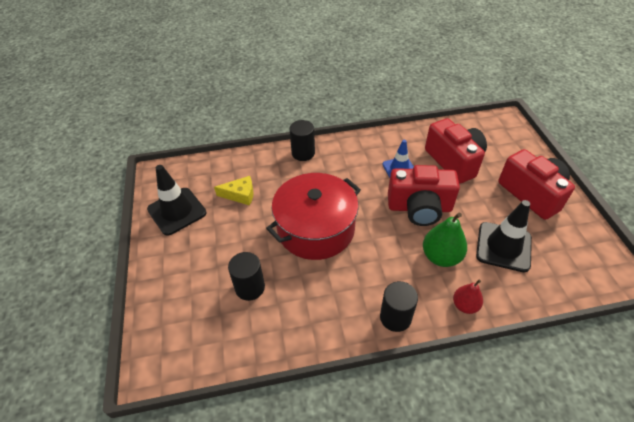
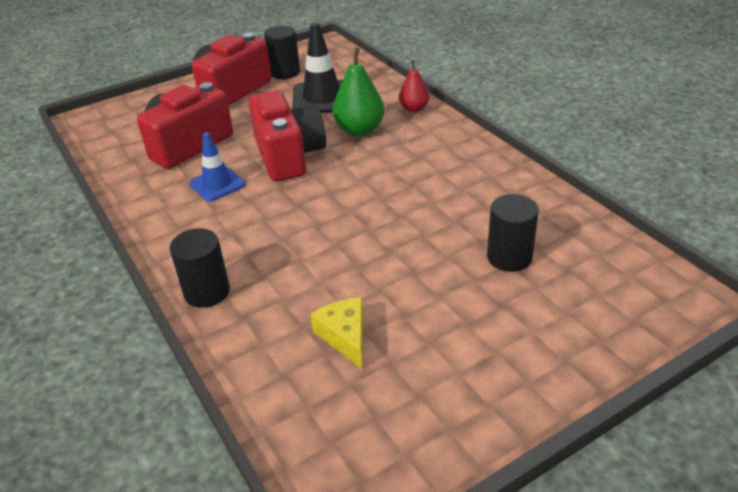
camera: 110 degrees left, 10 degrees down
(177, 211) = (430, 412): black traffic cone -> none
(316, 229) = (372, 229): red pot -> none
(395, 317) = (460, 143): black cylinder -> black cylinder (285, 72)

